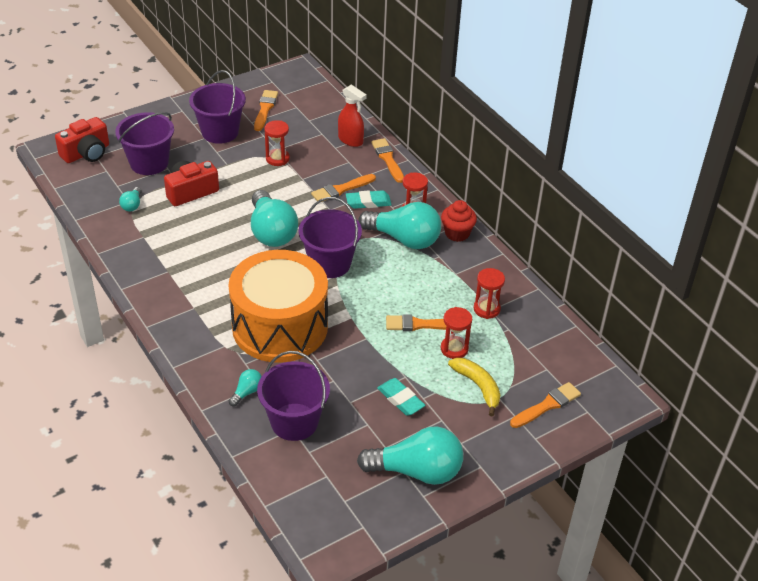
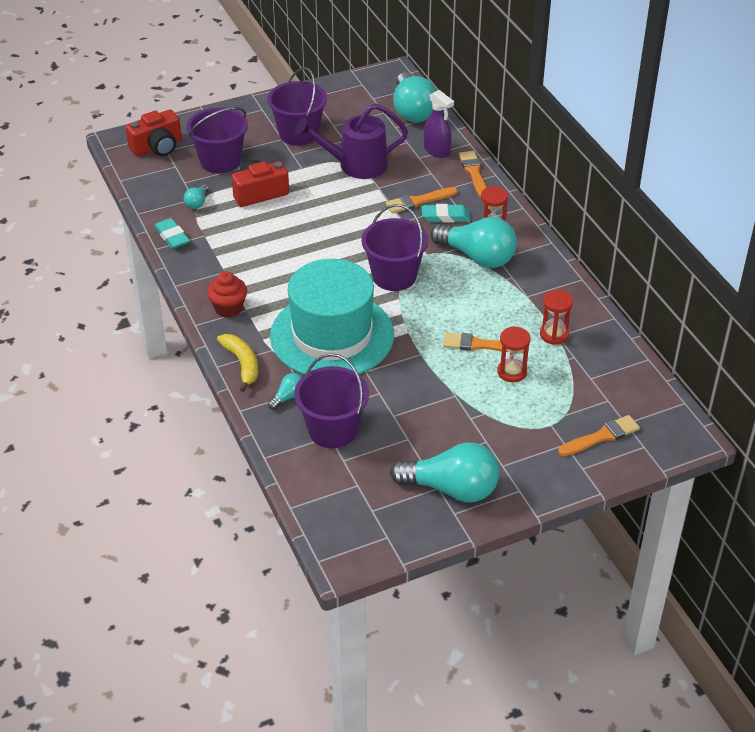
camera: 10 degrees right, 0 degrees up
(265, 109) = (350, 112): orange brush -> none
(271, 232) = (338, 240): turquoise light bulb -> turquoise light bulb (412, 111)
(277, 159) = (355, 165): red hourglass -> purple watering can
(280, 326) = (332, 335): orange drum -> turquoise hat
(350, 140) = (437, 150): red spray bottle -> purple spray bottle
(400, 399) = (446, 417): turquoise eraser -> turquoise eraser (172, 236)
(457, 233) = (535, 255): red cupcake -> red cupcake (228, 308)
(478, 387) = (530, 412): yellow banana -> yellow banana (242, 364)

